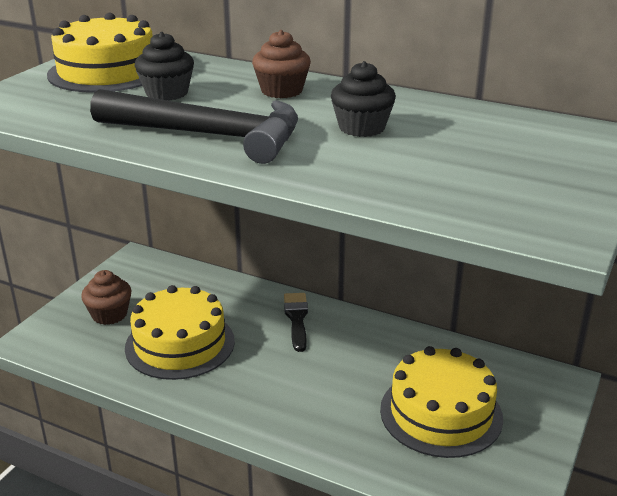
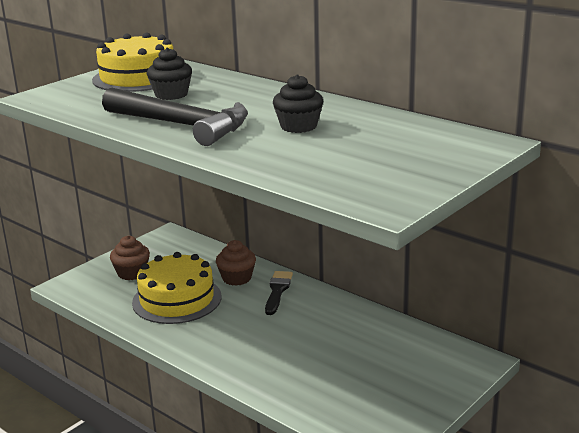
camera: 15 degrees right, 5 degrees down
(282, 91) = (258, 97): brown cupcake -> brown cupcake (237, 278)
(441, 413) = (362, 371): yellow cake -> none

